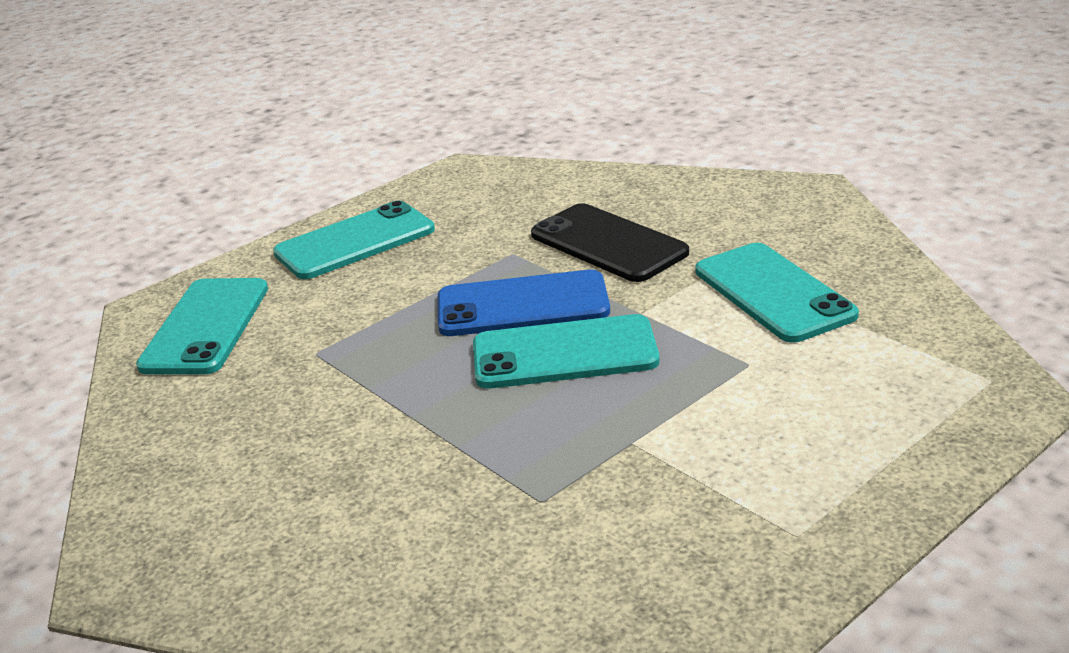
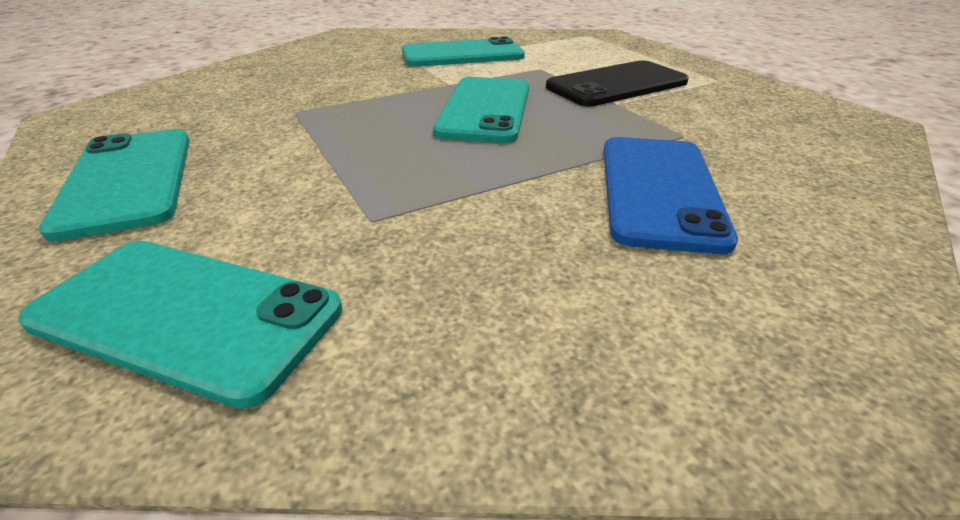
camera: 80 degrees left, 5 degrees up
(522, 305) = (392, 115): blue phone -> blue phone (659, 190)
(608, 244) = (333, 81): black phone -> black phone (617, 85)

